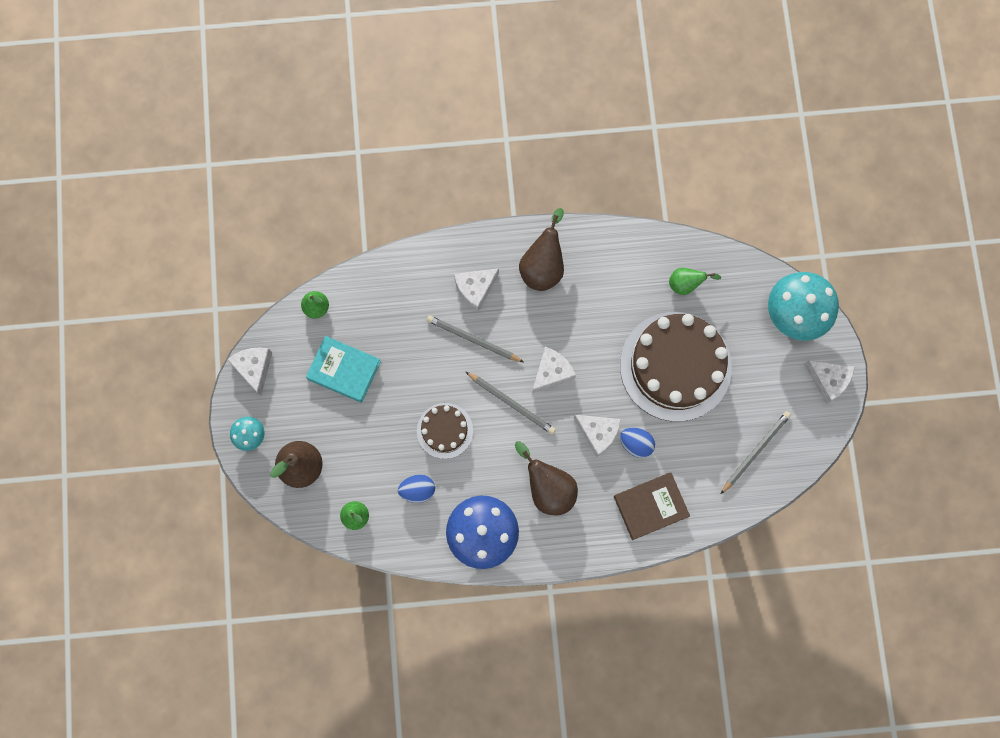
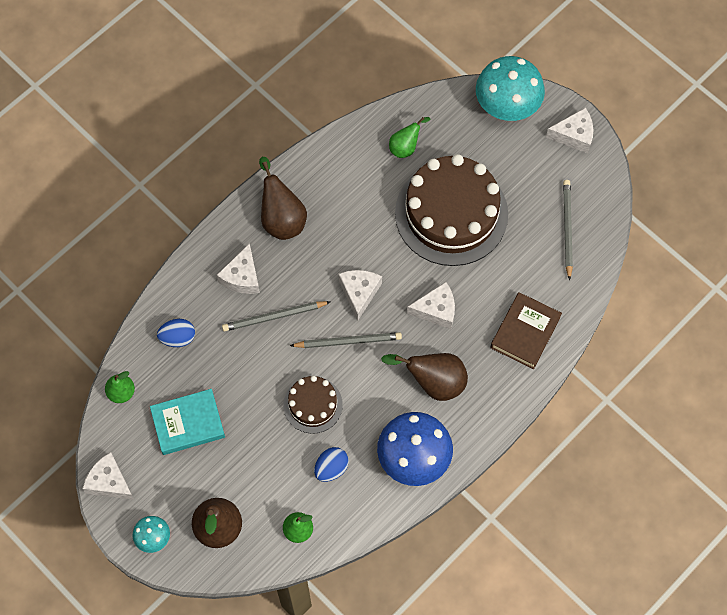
camera: 40 degrees left, 10 degrees down
(636, 444) = (472, 295): blue egg -> blue egg (178, 338)

